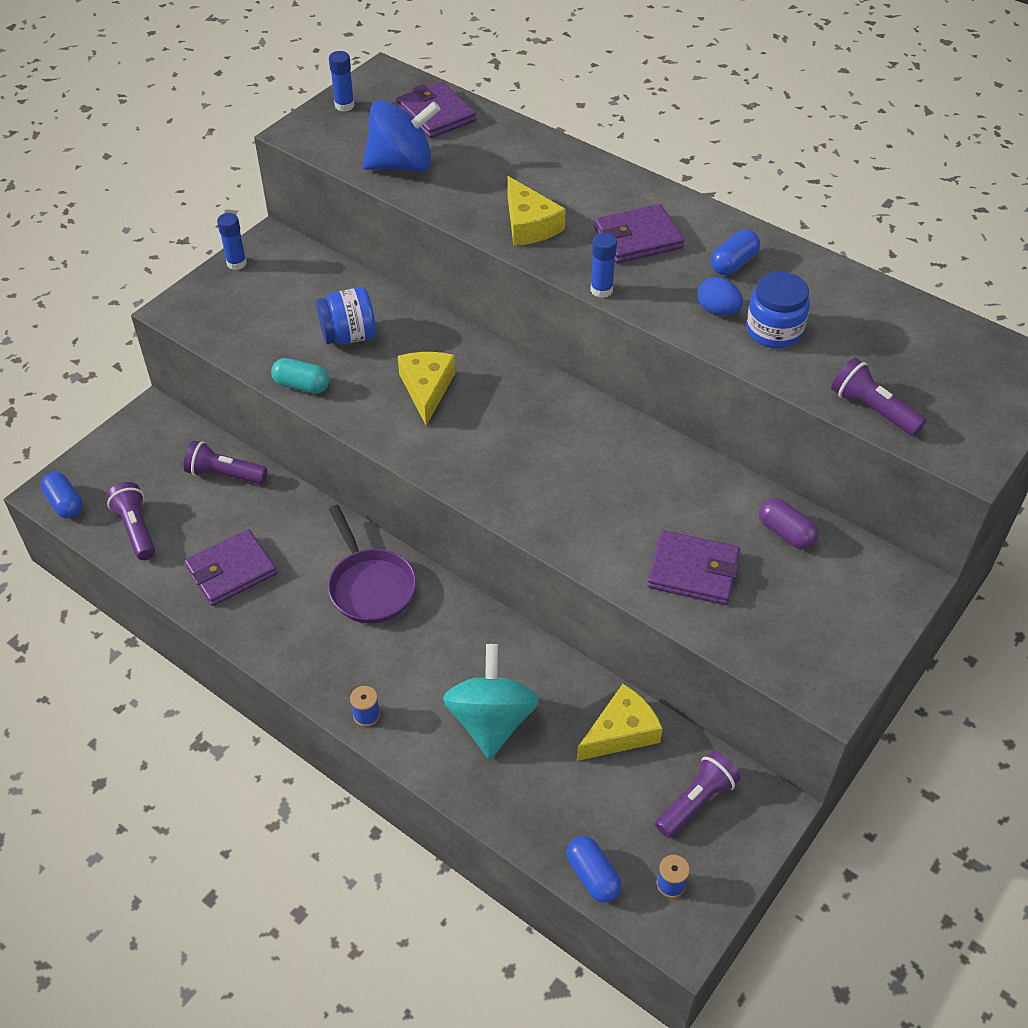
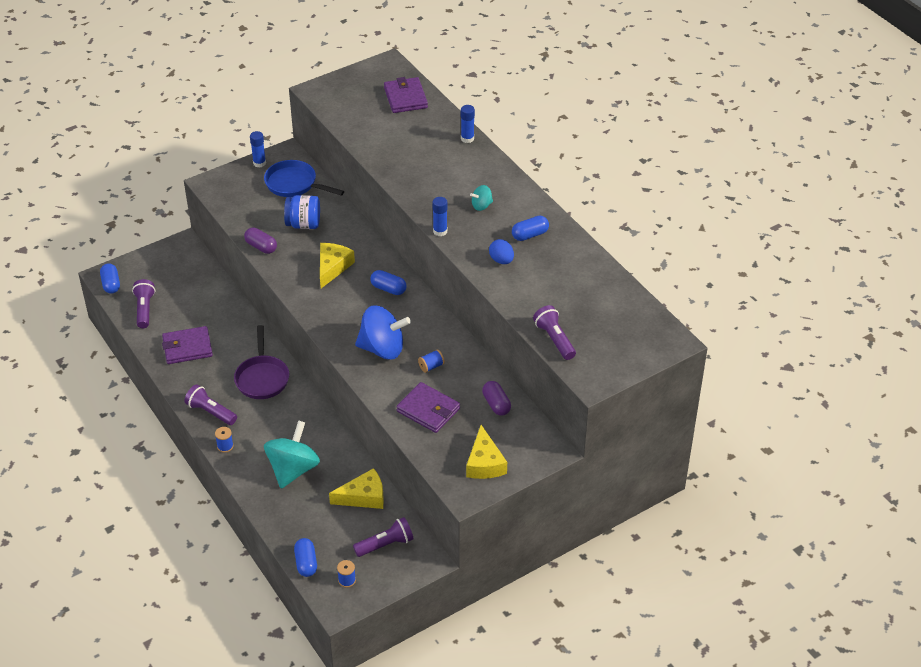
camera: 20 degrees right, 5 degrees down
(225, 474) = (209, 291): purple flashlight -> purple flashlight (211, 412)
(302, 385) = (261, 247): turquoise capsule -> purple capsule
(304, 281) = (294, 184): none -> blue pan
(344, 105) = (353, 79): blue glue stick -> blue glue stick (467, 138)
(402, 165) = (366, 126): blue spinning top -> blue spinning top (382, 349)
(527, 399) = (388, 289): none -> blue capsule
(529, 225) = (421, 181): yellow cheese -> yellow cheese (485, 463)
(638, 238) = (481, 206): purple wallet -> turquoise spinning top
(657, 501) = (431, 366): none -> blue spool
(774, 331) = (527, 280): blue jar -> none

